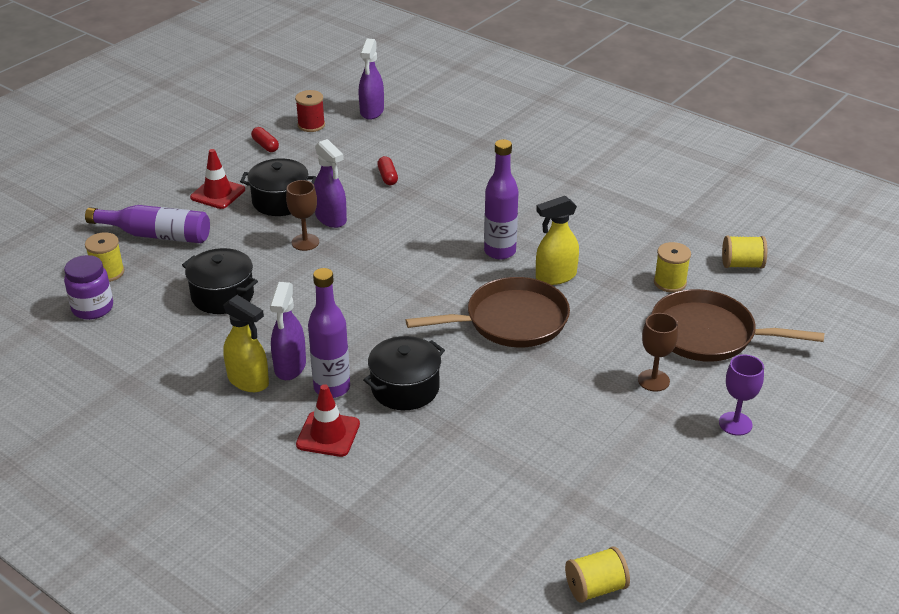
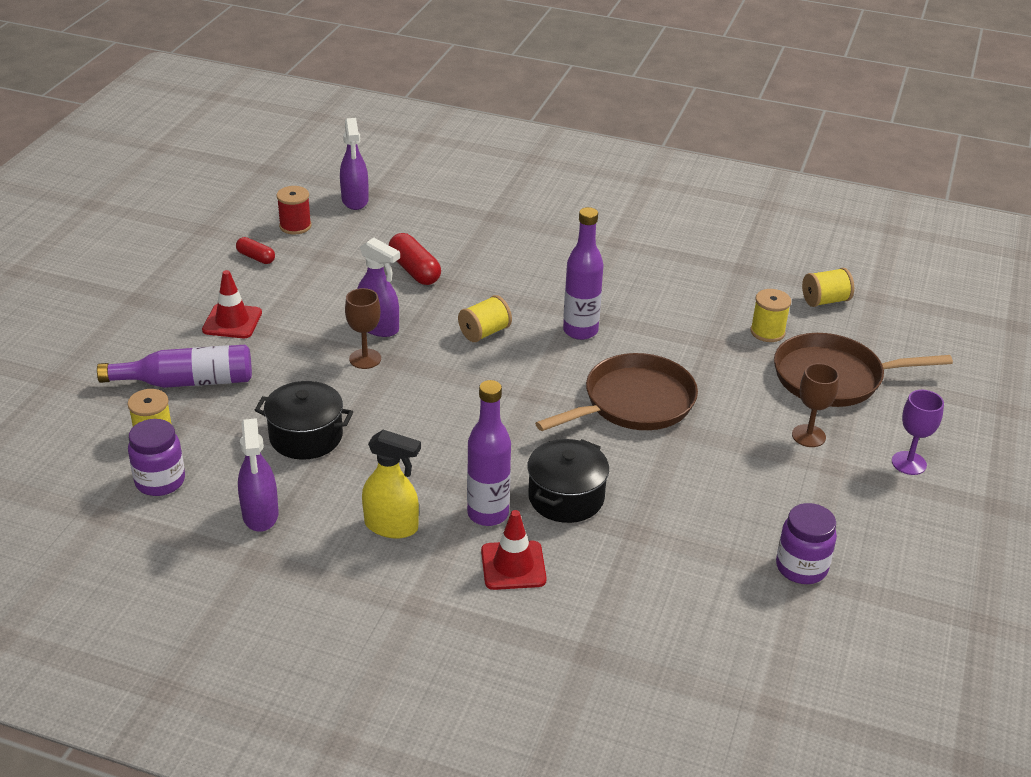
camera: 20 degrees left, 0 degrees up
(280, 201) = (310, 317): black pot -> none
(290, 366) = (428, 500): purple spray bottle -> purple spray bottle (260, 515)
(387, 177) = (414, 270): red capsule -> red capsule, size x1.64
(555, 276) = (652, 347): yellow spray bottle -> none
(577, 492) = (801, 567): none -> purple jar
(595, 588) = (873, 661): yellow spool -> yellow spool (484, 332)

